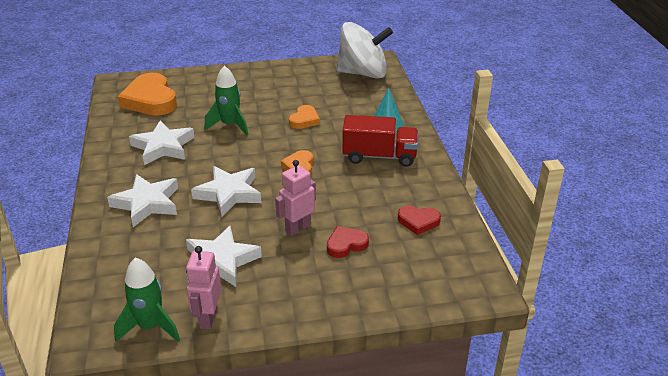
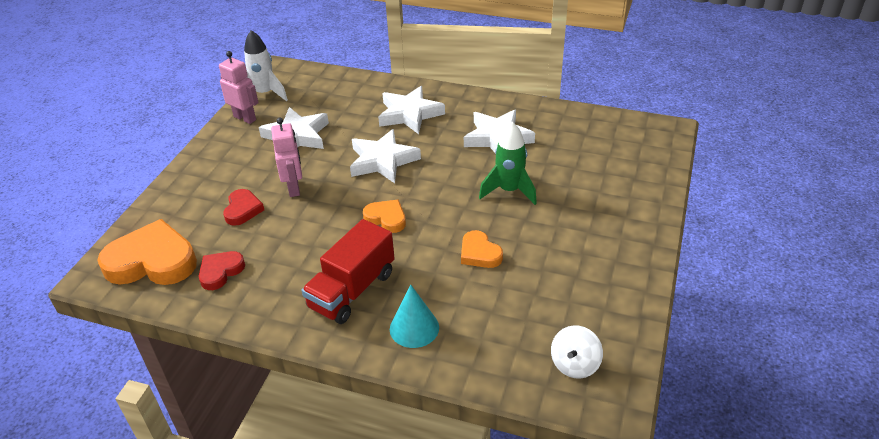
camera: 120 degrees right, 5 degrees up
(150, 100) = (606, 146): orange heart -> orange heart (152, 261)
(150, 327) = (265, 94): green rocket -> white rocket
(363, 73) = (574, 364): white spinning top -> white spinning top, size x0.45

